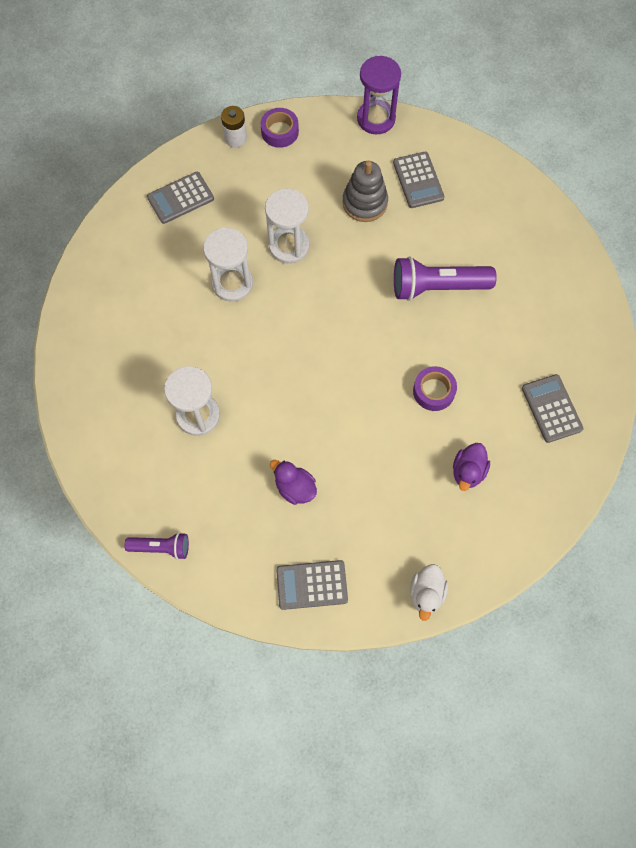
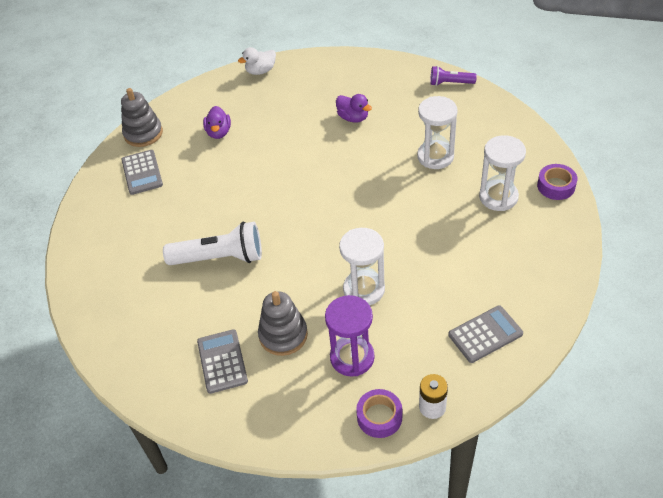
camera: 175 degrees left, 20 degrees down
(232, 283) = (418, 254): white hourglass -> white hourglass (498, 197)
(312, 585) = (340, 71): grey calculator -> none
(376, 119) = (262, 437): purple hourglass -> purple hourglass (352, 357)
(426, 593) = (260, 71): white duck -> white duck turned 135 degrees counterclockwise
(433, 391) = (237, 180): purple tape -> purple tape (556, 186)
(437, 287) = (220, 257): purple flashlight -> white flashlight
(468, 471) = (219, 132): purple duck -> purple duck turned 150 degrees clockwise
(567, 475) = (143, 133): none -> grey stacking toy

